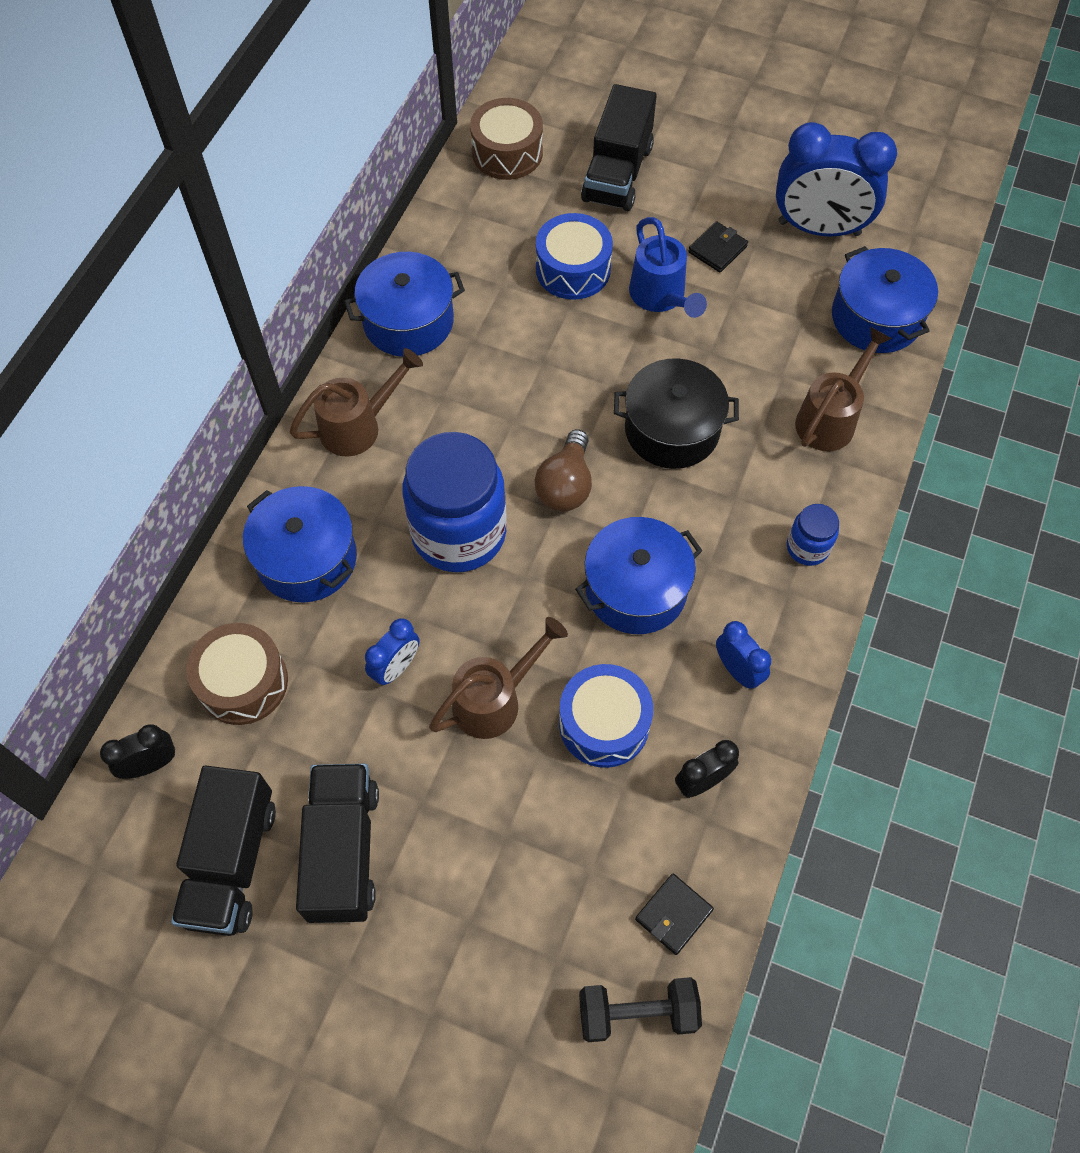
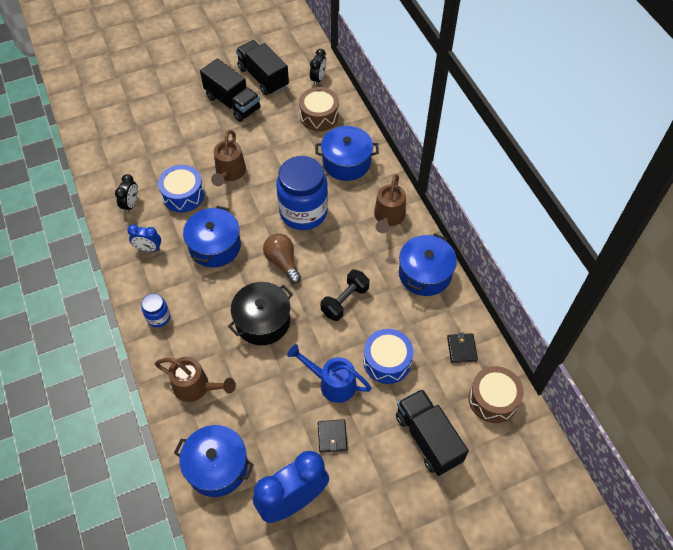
camera: 135 degrees right, 5 degrees down
(396, 667) = (274, 156): blue clock -> none
(637, 1013) = (98, 132): black dumbbell -> black dumbbell (345, 301)
(673, 915) = (108, 162): black wallet -> black wallet (461, 349)
(830, 419) = (196, 387): brown watering can -> brown watering can turned 60 degrees counterclockwise

